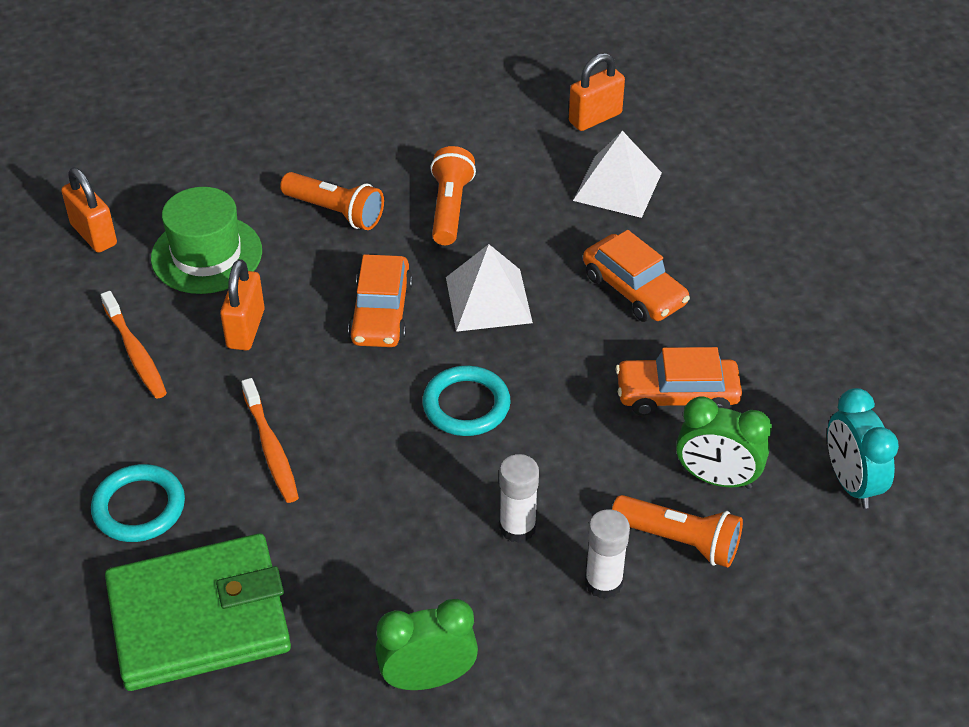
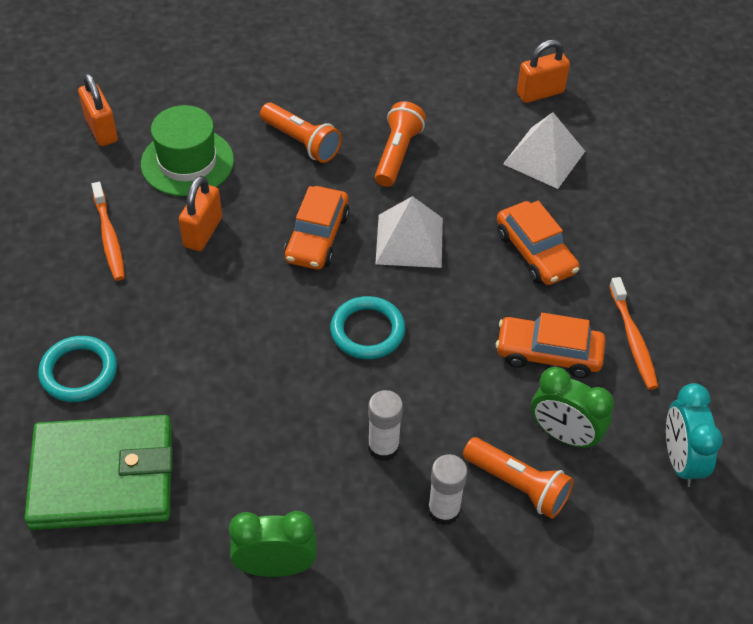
camera: 10 degrees right, 5 degrees up
(271, 448) = (197, 340): orange toothbrush -> orange toothbrush (633, 339)

